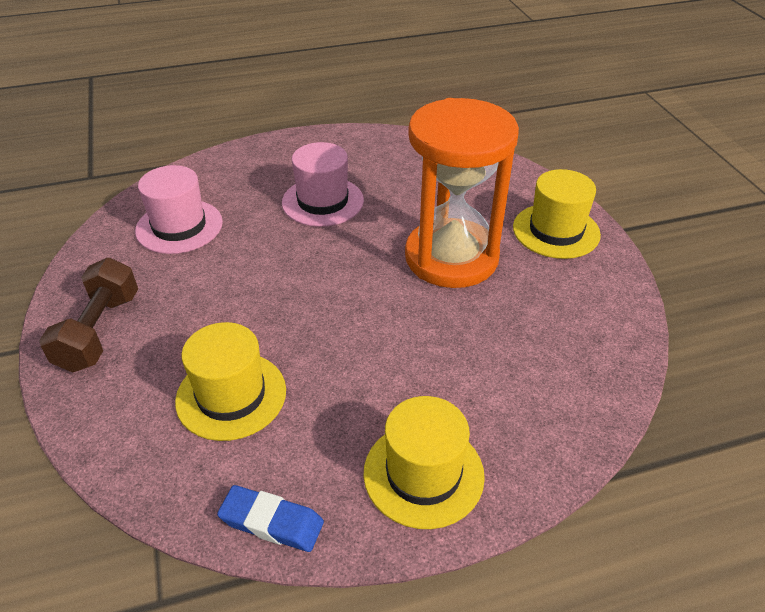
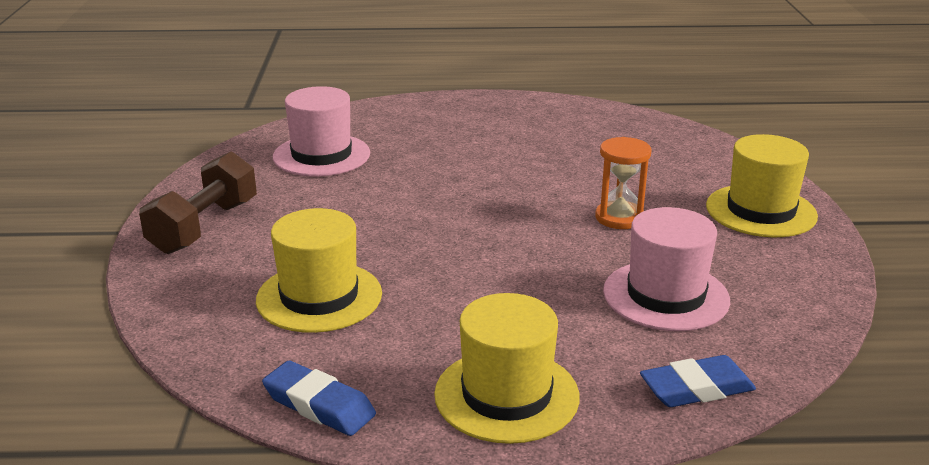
camera: 15 degrees right, 15 degrees down
(322, 201) = (488, 153): pink hat -> pink hat (666, 295)
(451, 257) = (619, 218): orange hourglass -> orange hourglass, size x0.43
(566, 432) = (696, 388): none -> blue eraser

